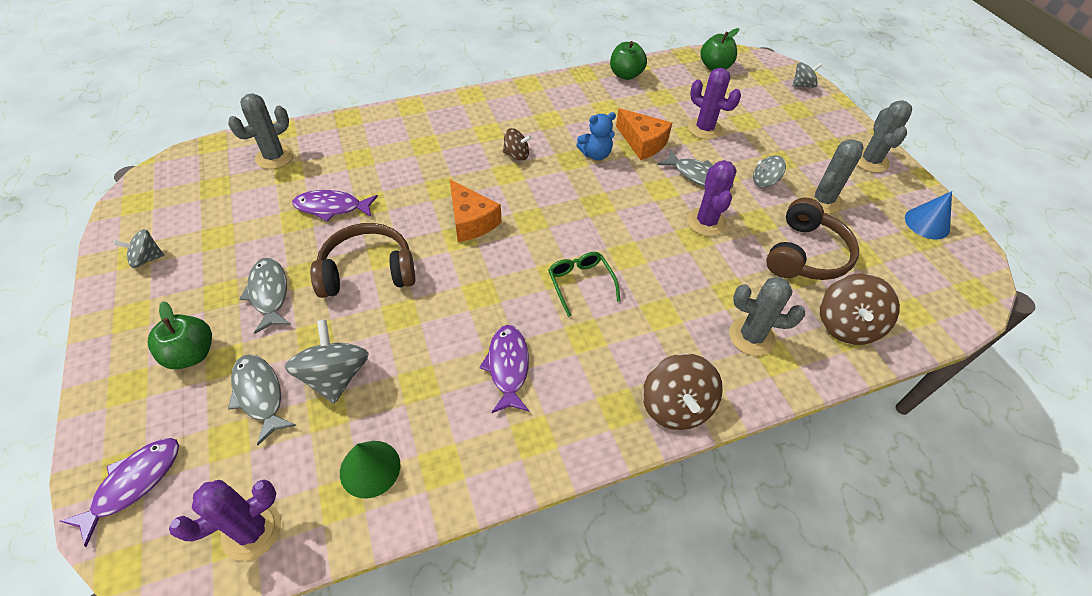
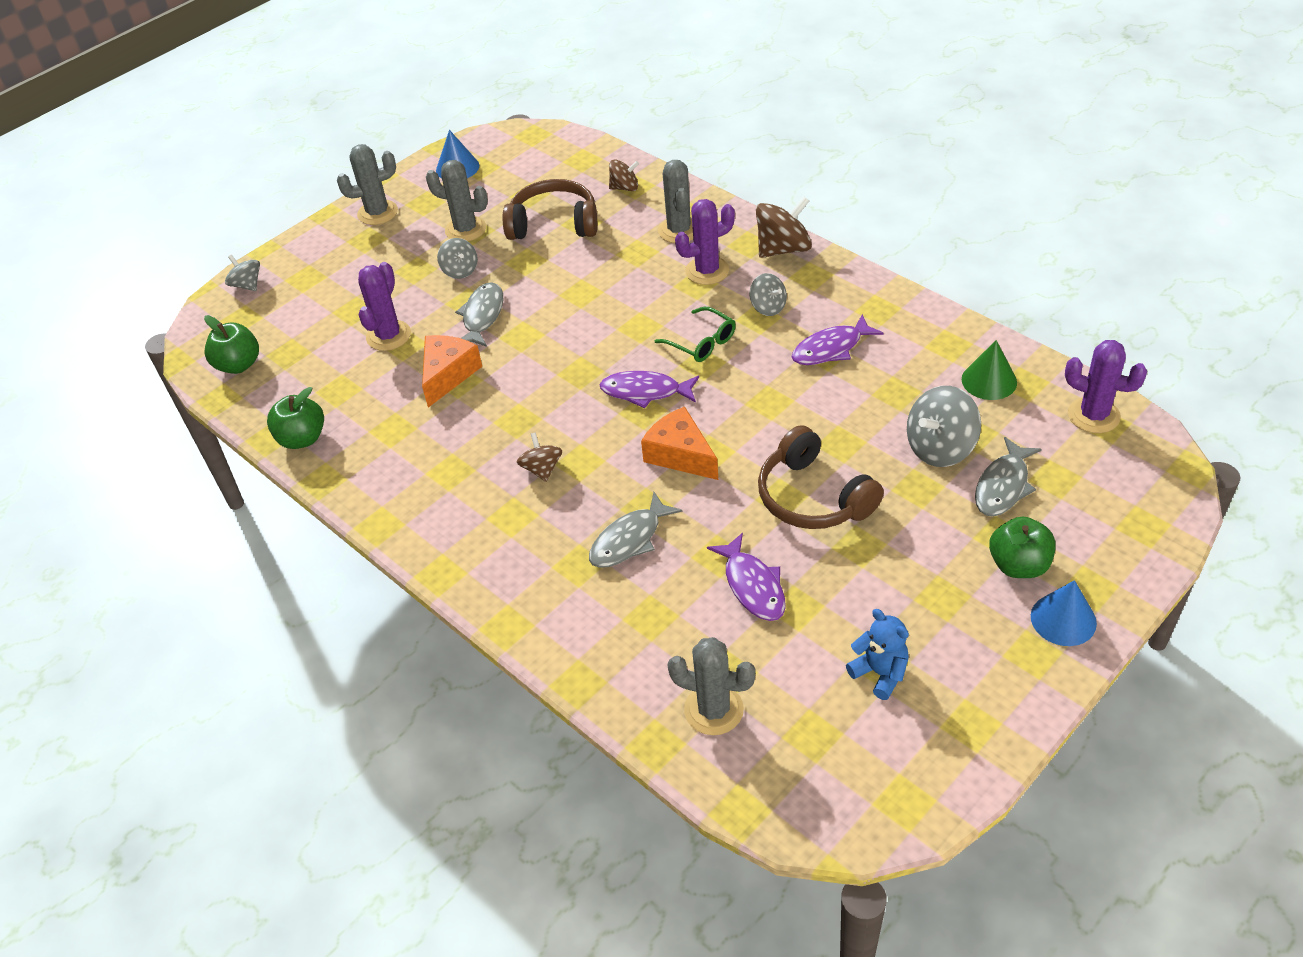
camera: 110 degrees left, 5 degrees down
(128, 350) = (1063, 619): none -> blue cone
(133, 484) = (1142, 509): purple fish -> purple fish (645, 392)
(147, 259) = (964, 705): grey spinning top -> grey spinning top (768, 307)
(269, 293) = (906, 557): grey fish -> grey fish (629, 539)
(471, 221) = (680, 455): orange cheese -> orange cheese turned 75 degrees counterclockwise
(580, 283) = (701, 342): green glasses -> green glasses turned 90 degrees counterclockwise
(595, 154) = (495, 404): blue teddy bear -> blue teddy bear (880, 673)
(706, 222) = (553, 291): purple cactus -> purple cactus (707, 271)
(846, 325) = (625, 188): brown spinning top -> brown spinning top, size x0.59

